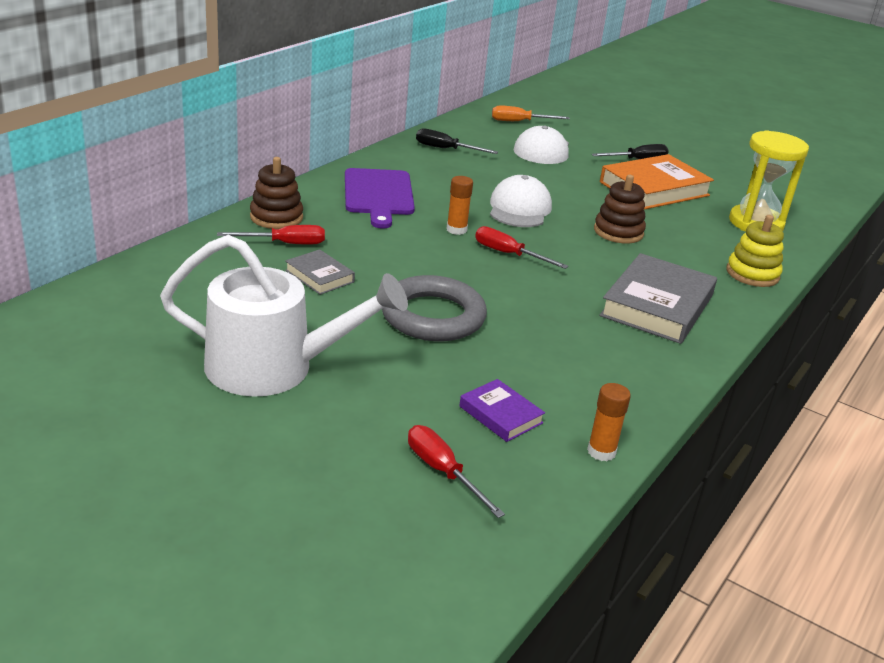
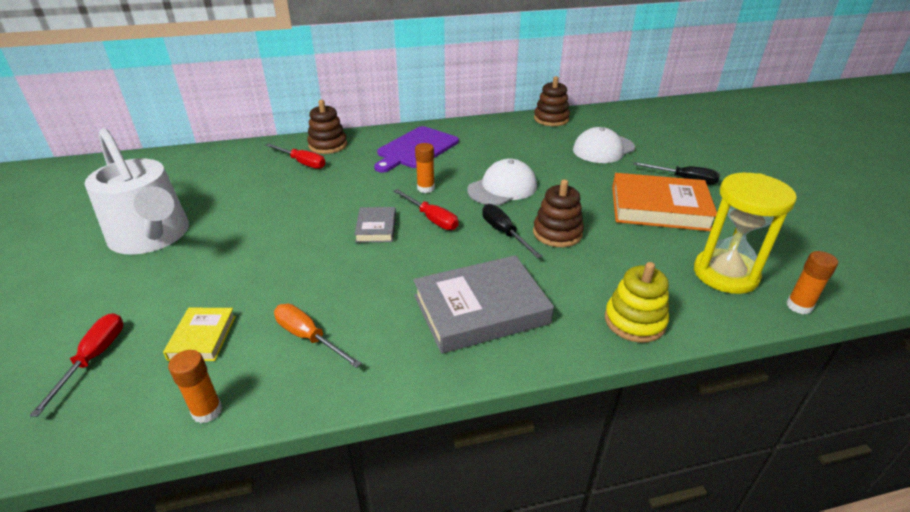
camera: 45 degrees right, 5 degrees up
(319, 276) = (282, 189): grey book -> grey book (376, 228)
(433, 316) = (297, 243): grey ring -> none
(445, 149) = (521, 130): black screwdriver -> black screwdriver (504, 233)
(453, 130) = (551, 119): none -> brown stacking toy
(500, 415) = (202, 337): purple book -> yellow book
(508, 254) = (431, 219): red screwdriver -> red screwdriver turned 150 degrees clockwise
(519, 122) = (619, 124): orange screwdriver -> orange screwdriver (308, 337)
(816, 229) = (799, 306): none -> orange glue stick

